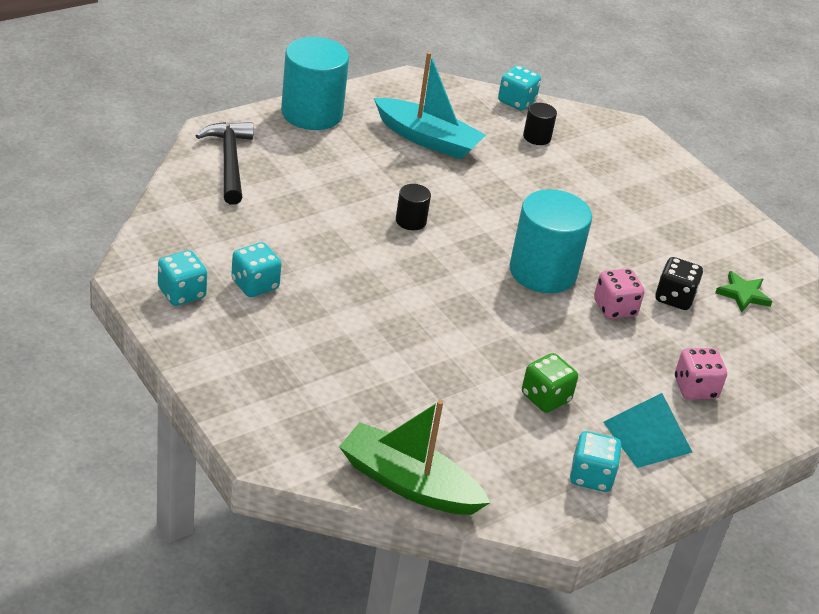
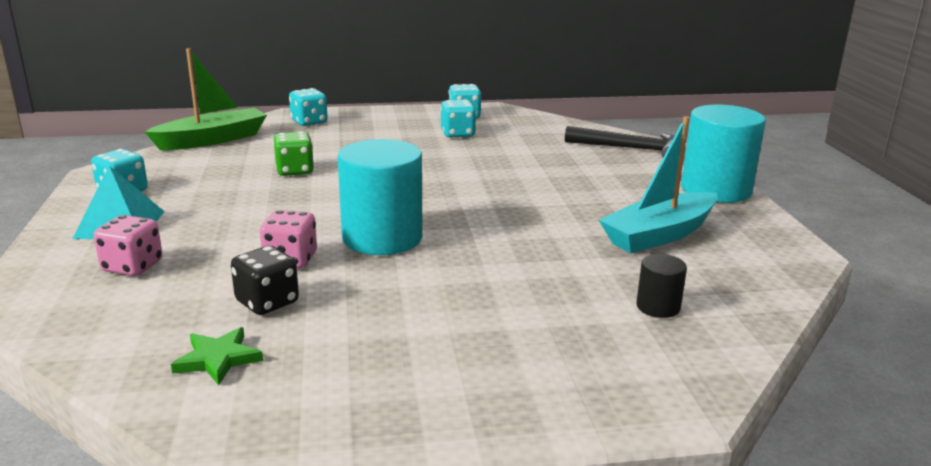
camera: 120 degrees right, 15 degrees down
(411, 221) = (507, 197): black cylinder -> none
(516, 101) = (759, 316): turquoise dice -> turquoise dice (309, 122)
(545, 397) = (222, 197): green dice -> green dice (295, 171)

